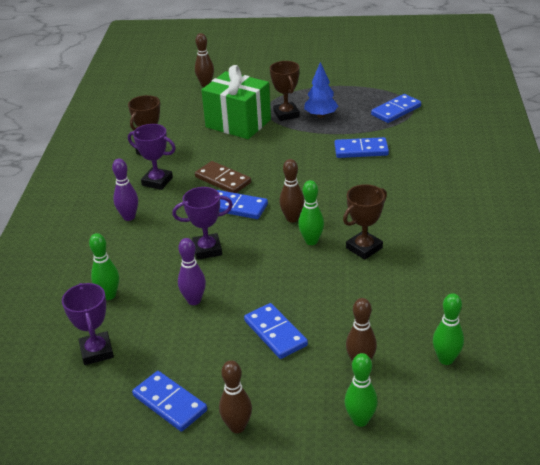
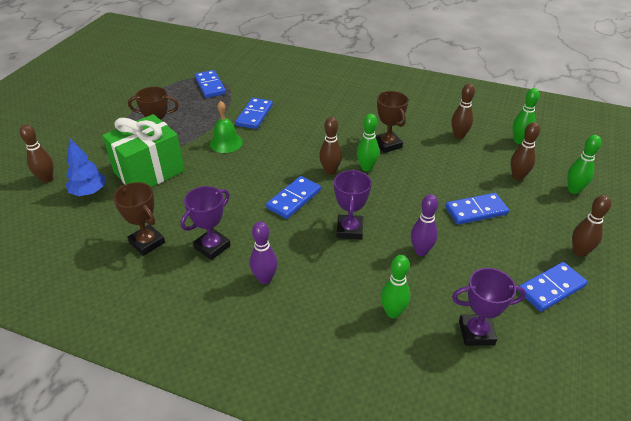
camera: 75 degrees left, 5 degrees up
(223, 180) = (243, 200): brown domino -> none
(303, 147) = (226, 143): none -> green bell
(321, 115) = (182, 122): blue tree -> blue tree (89, 192)
(420, 302) = (458, 136): none -> brown bowling pin

